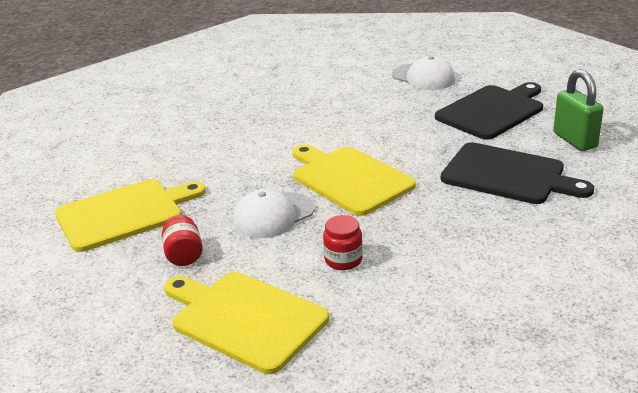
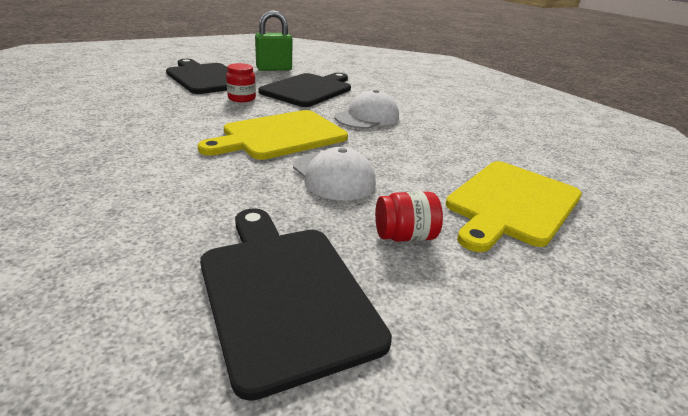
camera: 90 degrees left, 0 degrees up
(125, 214) = (284, 292): yellow cutting board -> black cutting board
(343, 260) = (416, 153): red jar -> red jar (242, 98)
(423, 77) = (106, 85): white cap -> white cap (367, 117)

